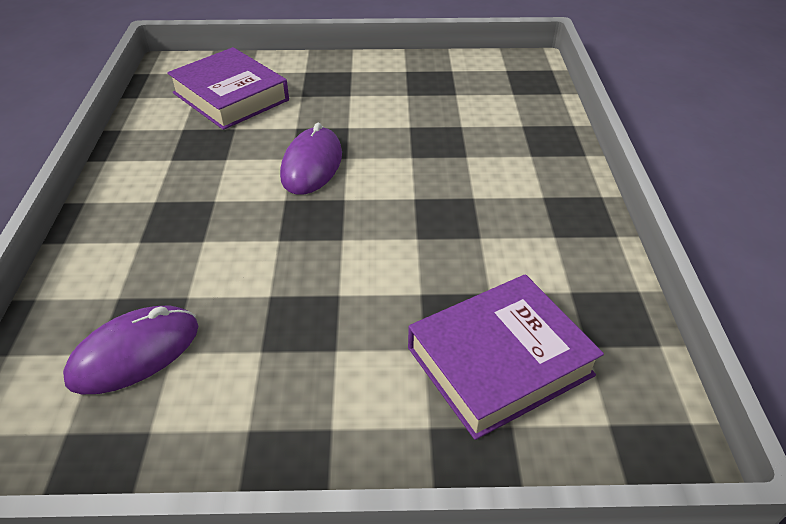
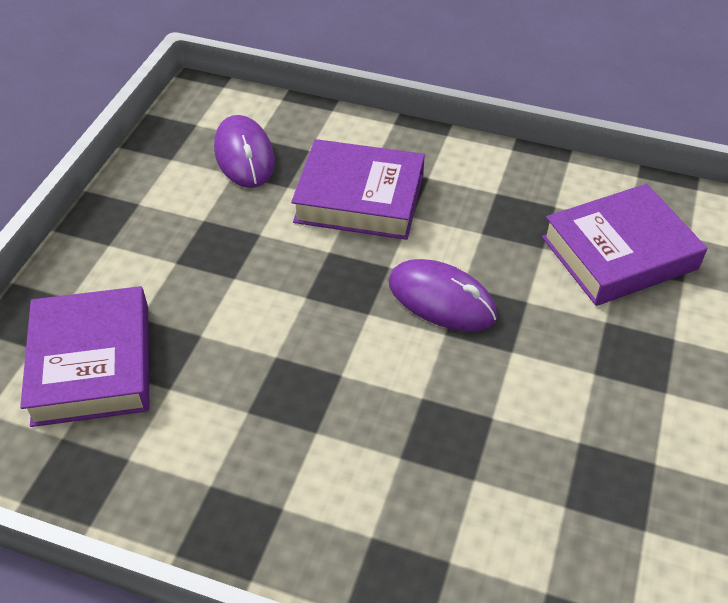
camera: 110 degrees right, 5 degrees up
(196, 238) = (359, 198): none -> purple book

